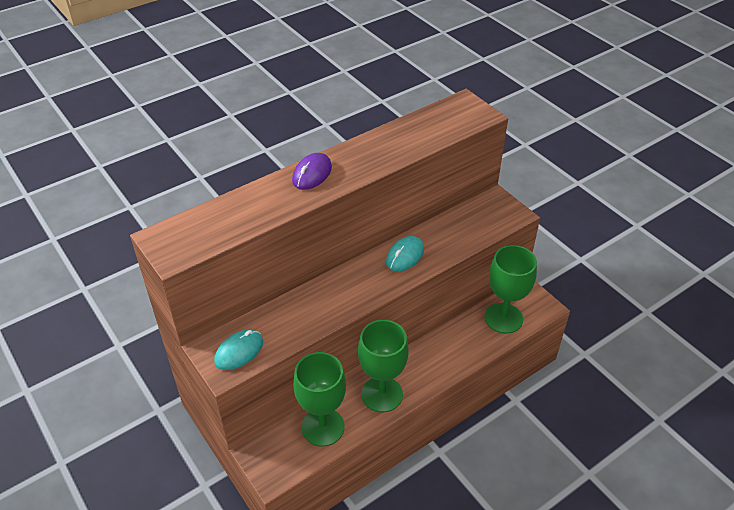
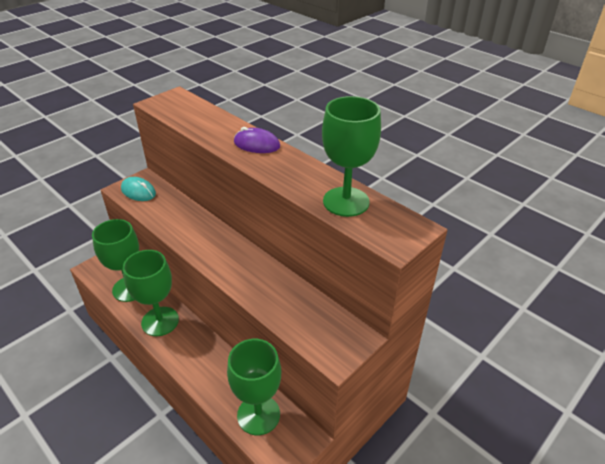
camera: 80 degrees right, 5 degrees down
(405, 256) = (250, 269): turquoise mouse -> none
(424, 130) = (346, 202): none -> green goblet

